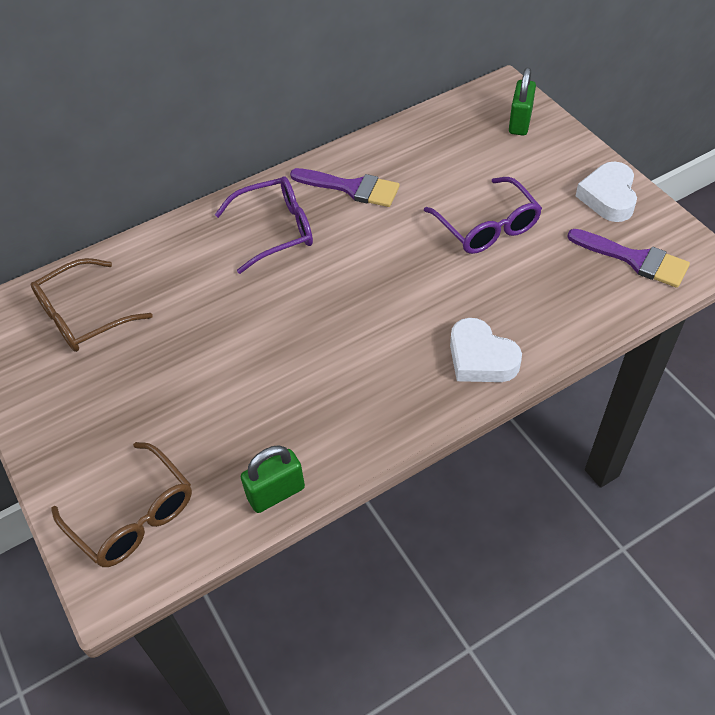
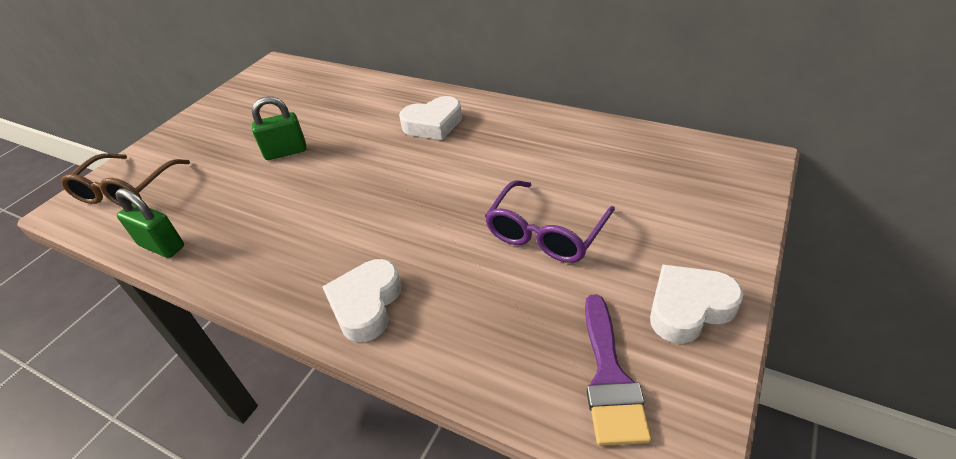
camera: 60 degrees right, 10 degrees down
(83, 316) = (294, 93): brown glasses -> none
(275, 230) = (433, 124): purple glasses -> white heart
(352, 188) = (515, 137): purple brush -> none
(520, 123) = (719, 191): green padlock -> green padlock (286, 152)

